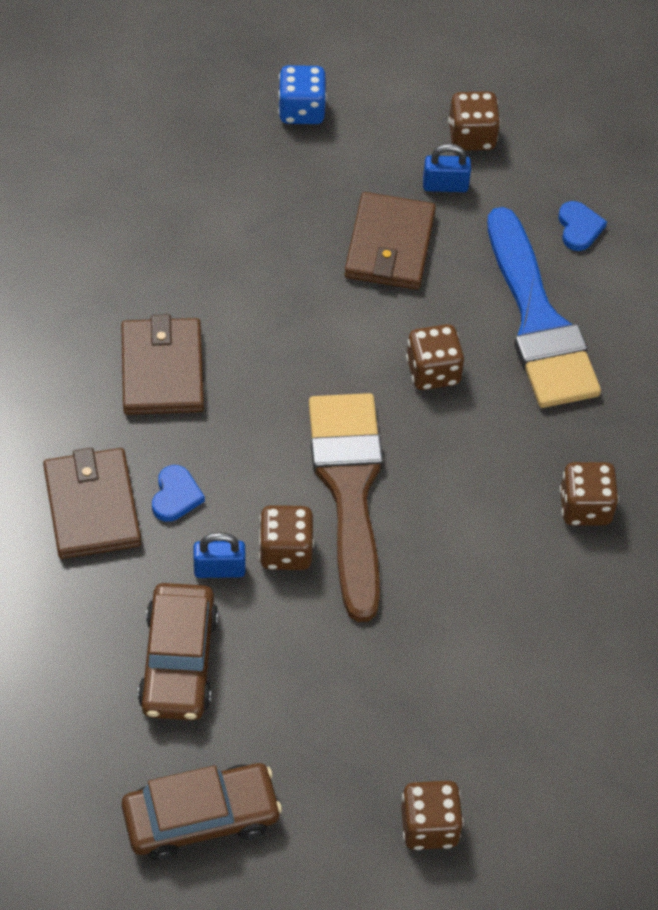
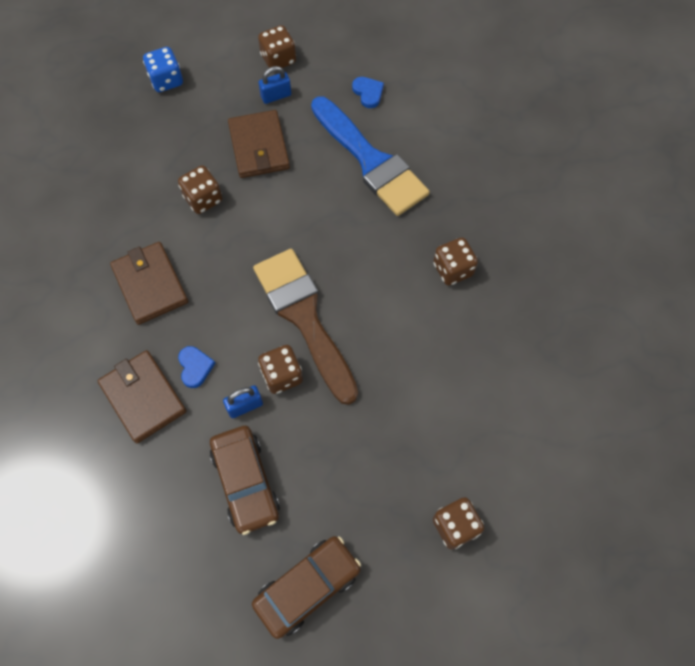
camera: 20 degrees left, 10 degrees up
(433, 371) = (321, 218): brown dice -> brown dice (203, 199)

